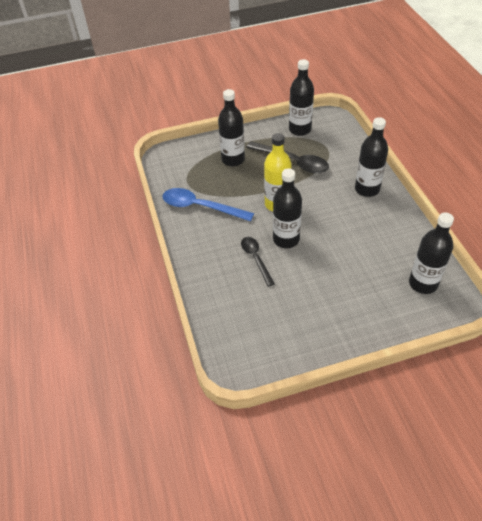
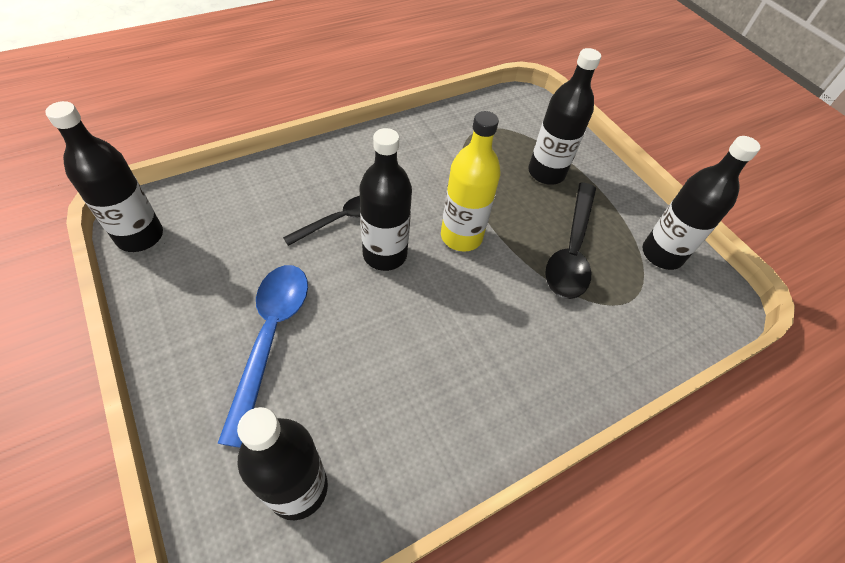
camera: 70 degrees right, 5 degrees up
(200, 207) = (433, 148): blue spoon -> blue spoon (270, 338)
(367, 189) = (539, 374): black bottle -> black bottle (140, 236)

